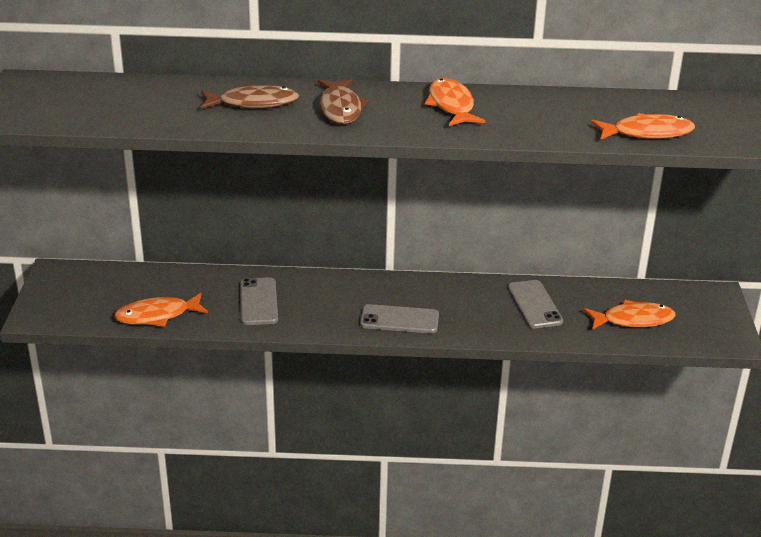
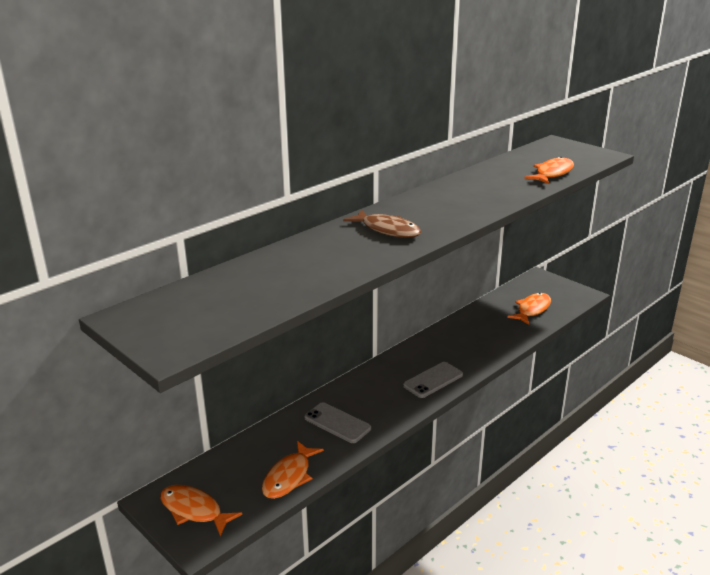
camera: 45 degrees left, 5 degrees down
(253, 103) = (330, 251): brown fish -> none
(451, 105) = (438, 201): orange fish -> orange fish (194, 510)
(534, 304) = (479, 329): grey phone -> none

